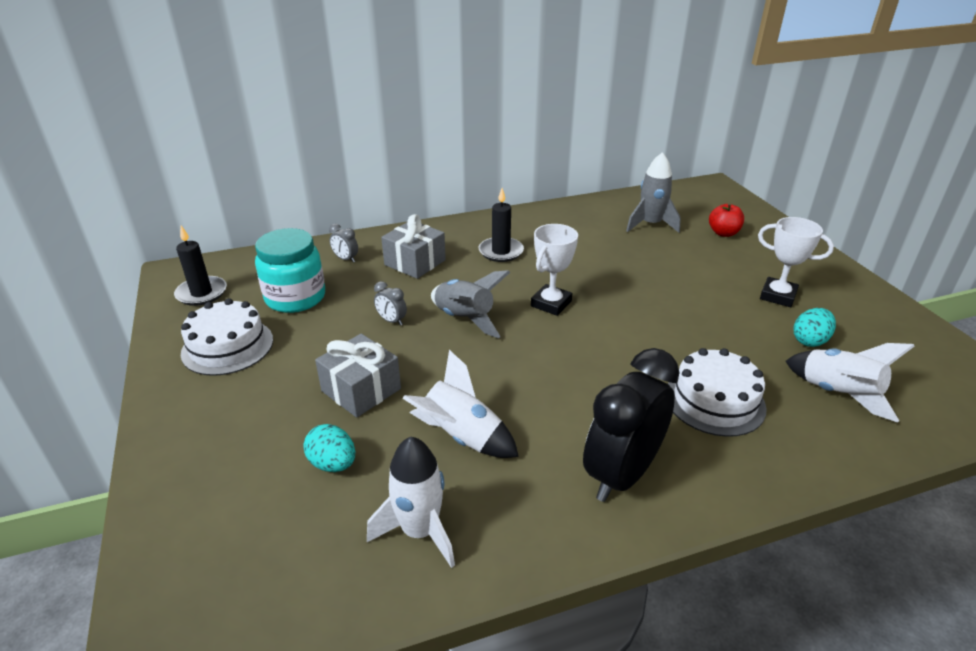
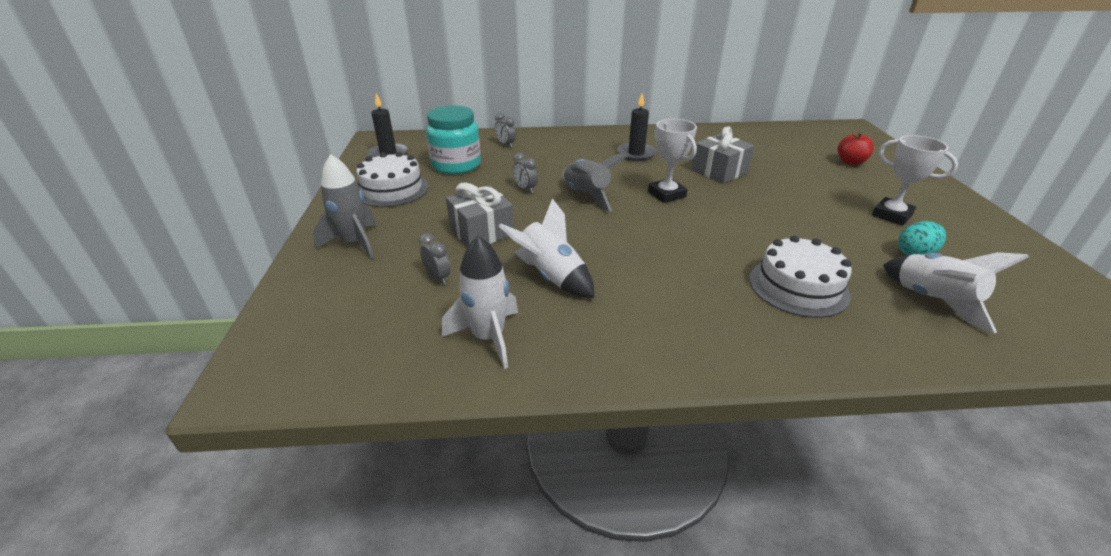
camera: 15 degrees right, 0 degrees up
(333, 464) = (438, 278): turquoise egg -> grey clock
(415, 262) = (560, 153): grey gift -> grey gift (719, 171)
(551, 304) = (666, 194): white trophy -> white trophy turned 75 degrees counterclockwise
(621, 474) = (685, 328): black clock -> none
(650, 224) = (780, 149): grey rocket -> grey rocket (354, 243)

